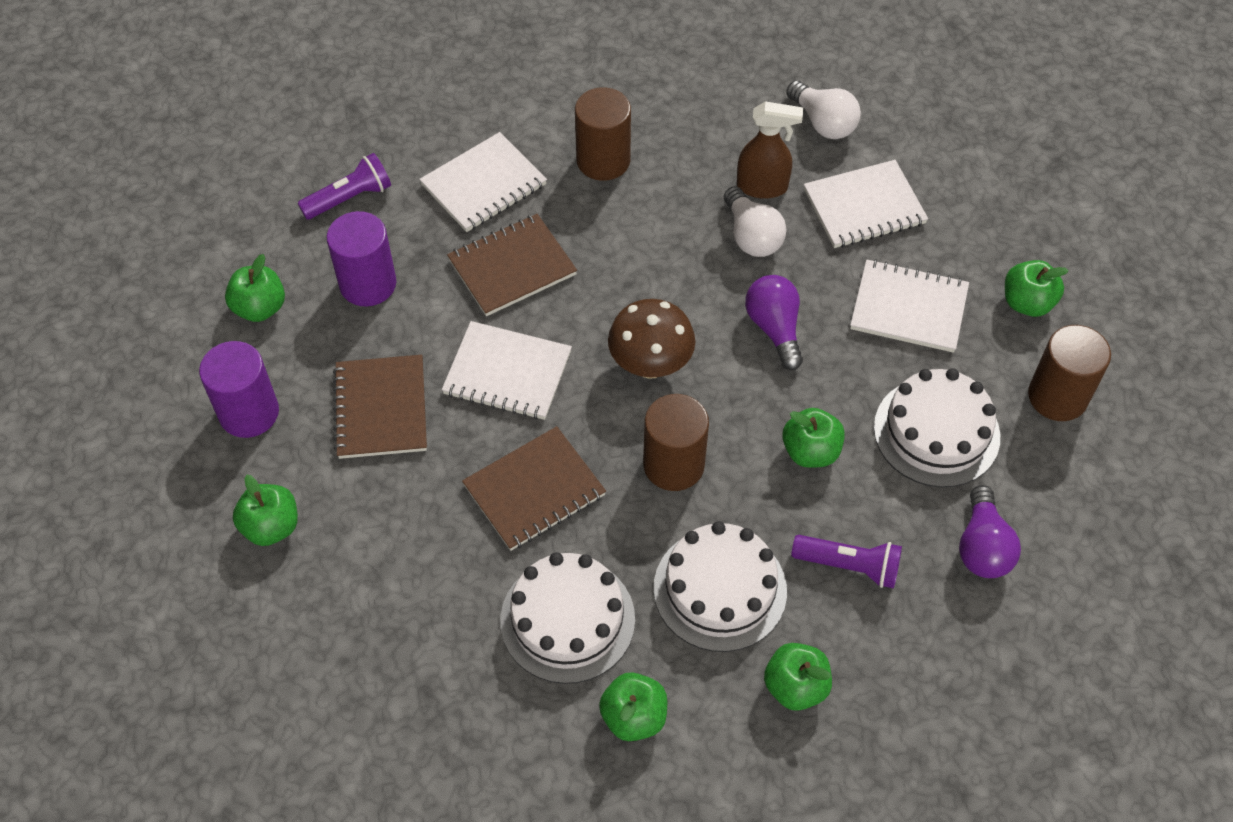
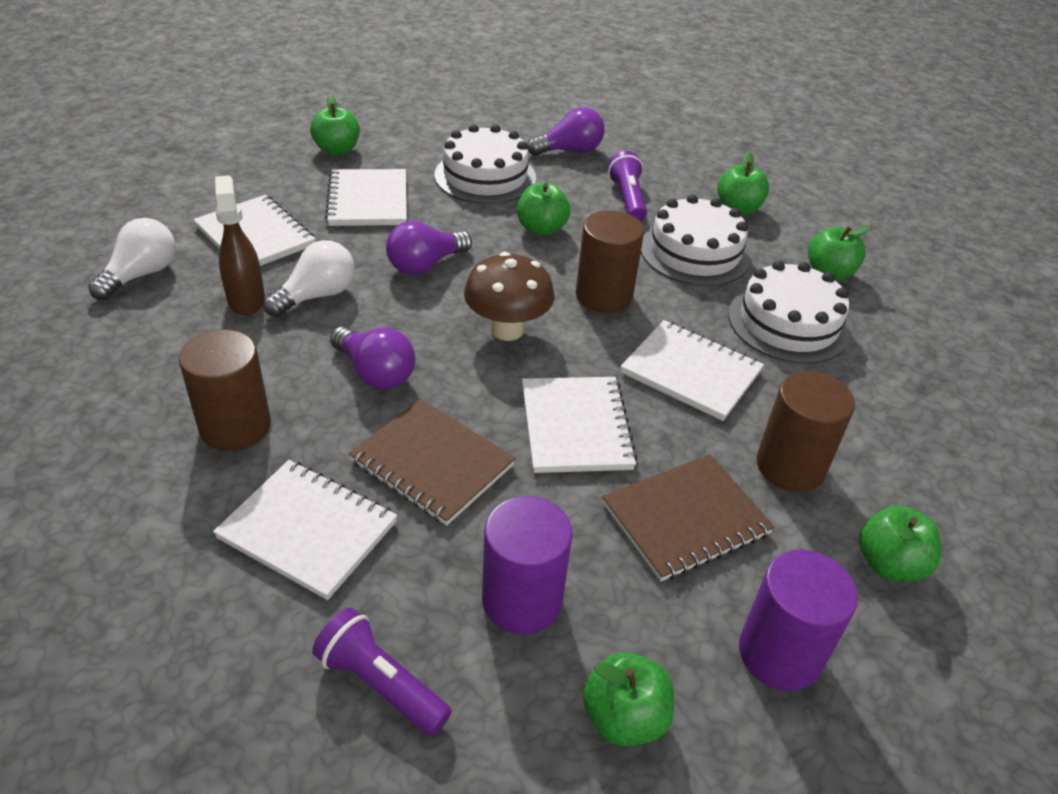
camera: 115 degrees left, 15 degrees down
(534, 490) = (691, 372): brown notebook -> white notebook
(630, 255) = (375, 373): none -> purple light bulb
(1057, 396) = (422, 133): brown cylinder -> brown cylinder (790, 466)

